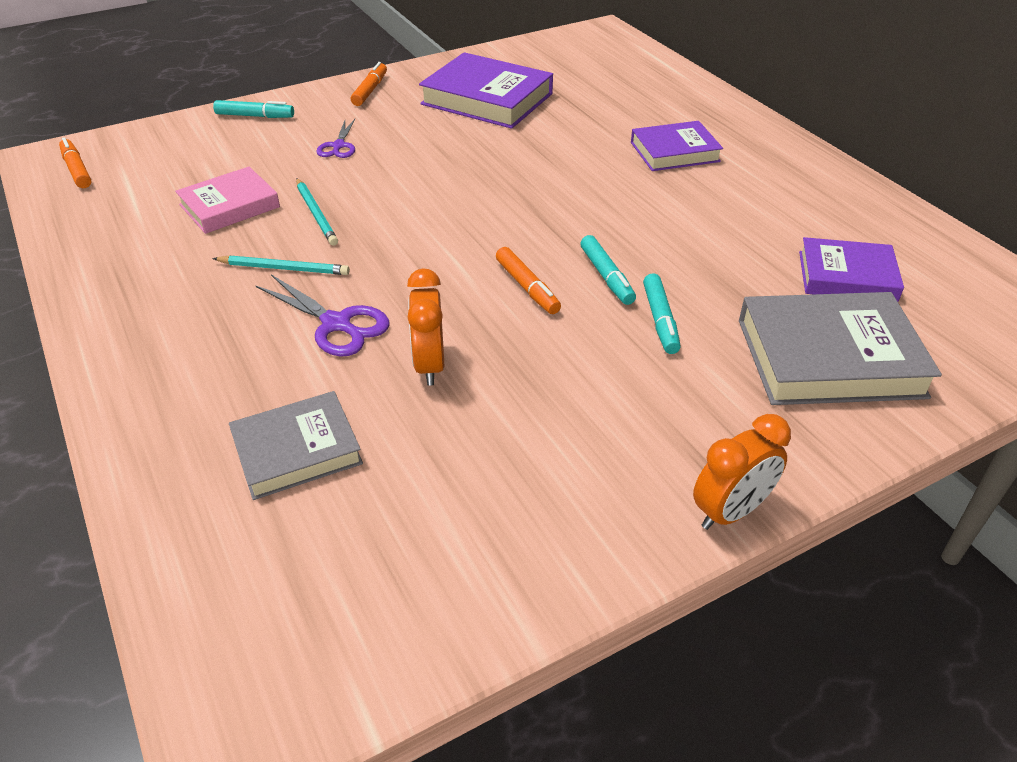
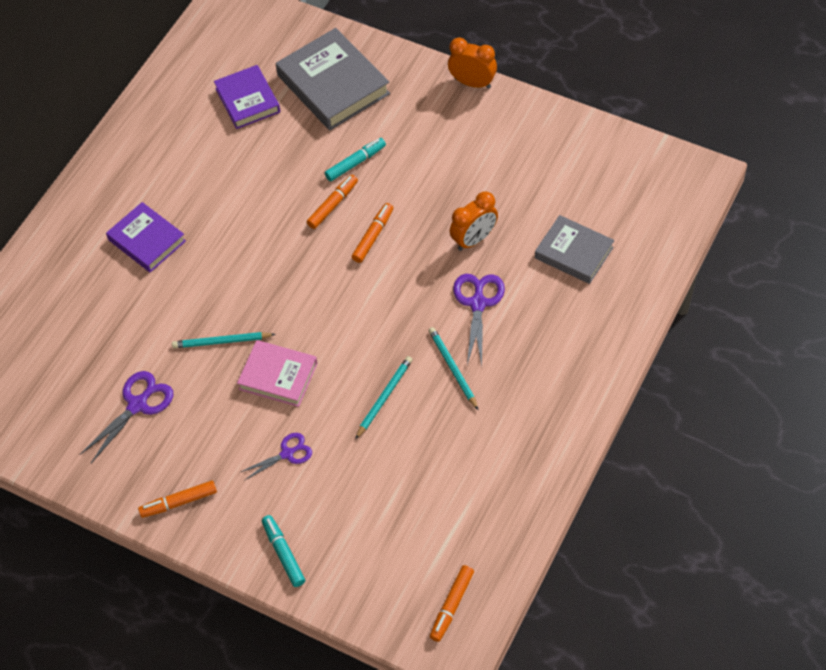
camera: 120 degrees left, 15 degrees up
(229, 206) = (415, 457): pink book -> pink book (278, 376)
(487, 99) = (137, 405): purple book -> purple scissors
(501, 153) = (221, 342): none -> turquoise pencil
(606, 276) = (333, 205): turquoise marker -> orange marker

